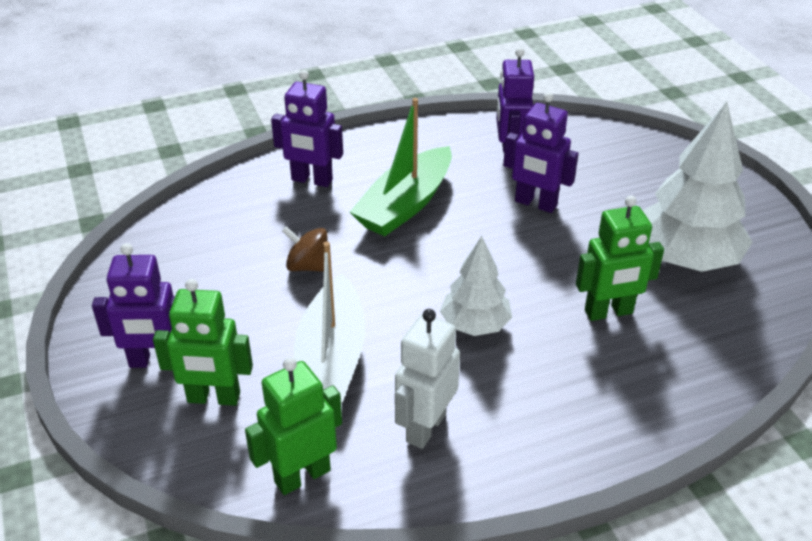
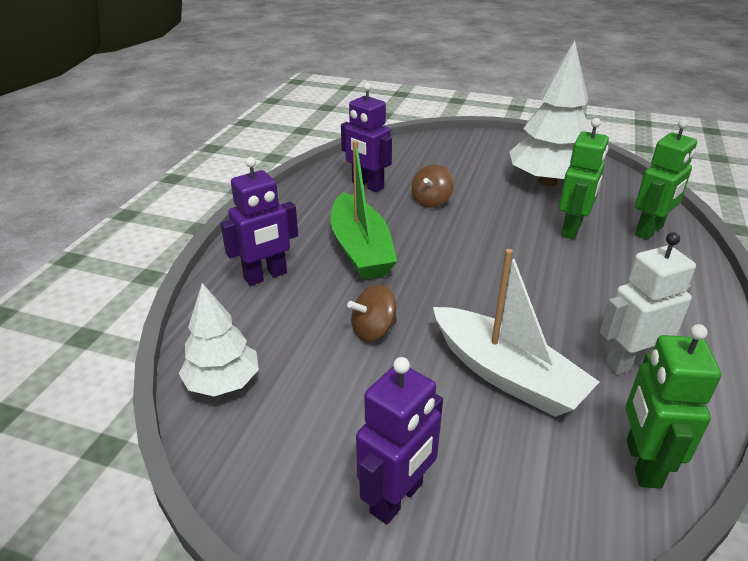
camera: 50 degrees left, 5 degrees down
(213, 398) = (491, 476): green robot -> green robot (649, 231)
(425, 427) = (629, 362): white robot -> white robot turned 90 degrees clockwise
(475, 325) = (533, 284): white tree -> white tree (223, 382)
(535, 204) = (431, 201): purple robot -> brown spinning top

